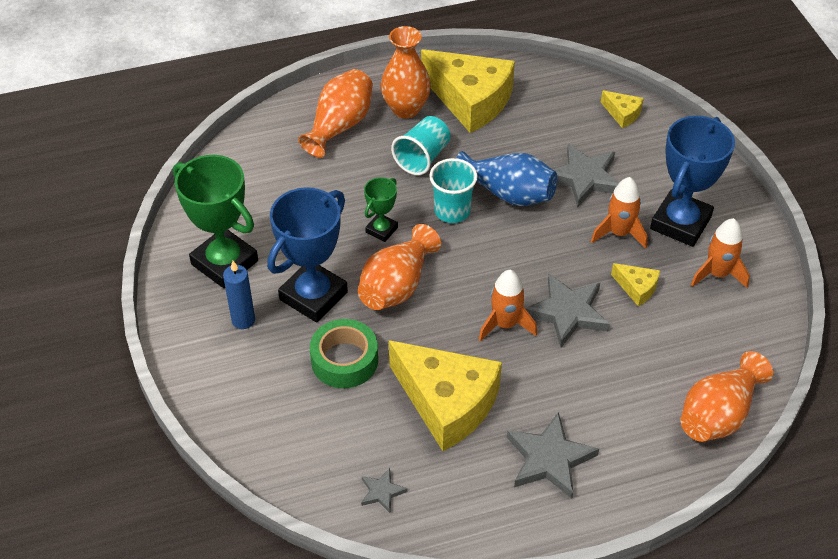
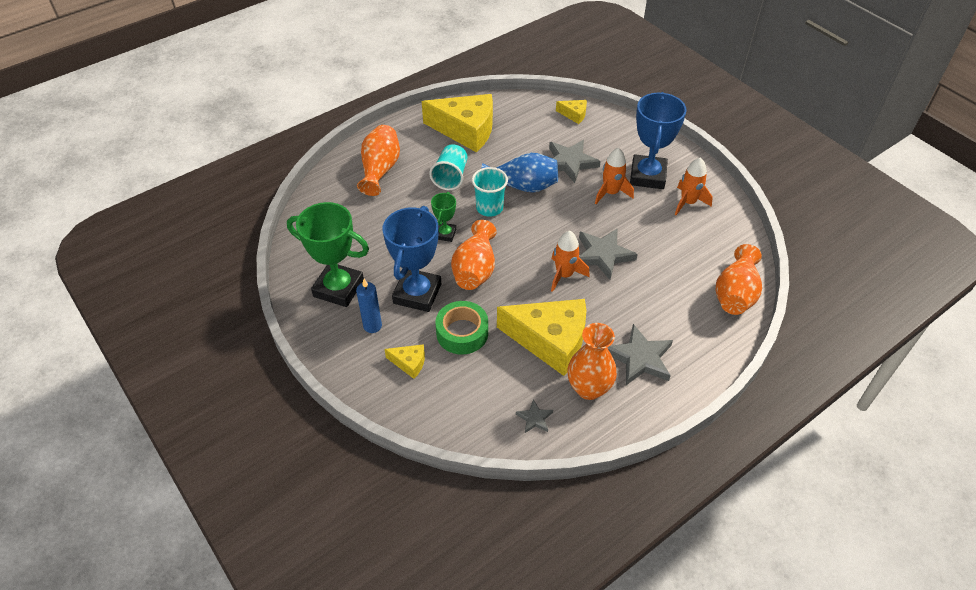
camera: 20 degrees left, 0 degrees up
(406, 109) = (422, 147): orange vase -> orange vase (589, 388)
(637, 288) = (640, 226): yellow cheese -> yellow cheese (409, 363)

